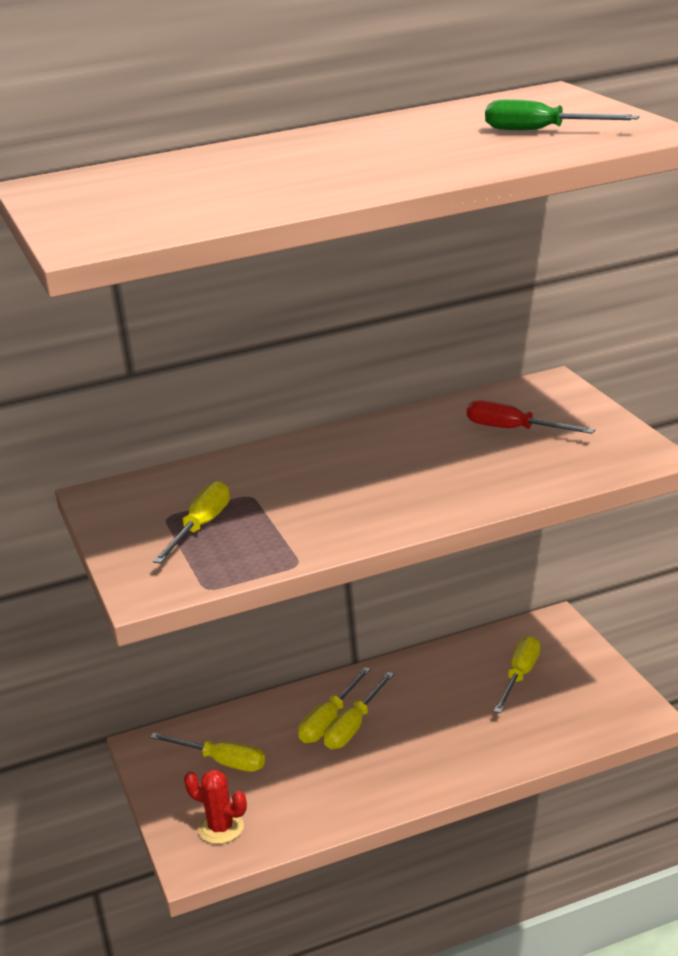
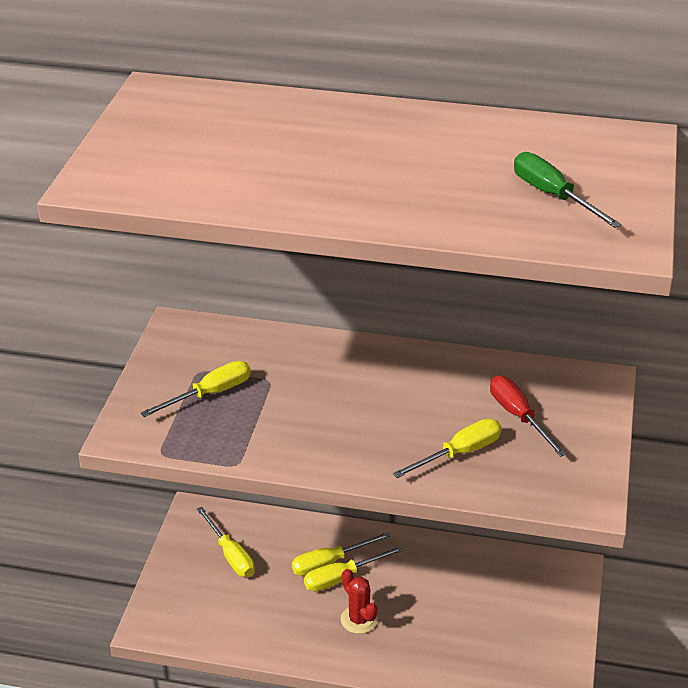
camera: 30 degrees right, 10 degrees up
(221, 828) = (186, 609): red cactus -> red cactus (359, 620)
(520, 676) = (499, 604): yellow screwdriver -> yellow screwdriver (459, 453)

